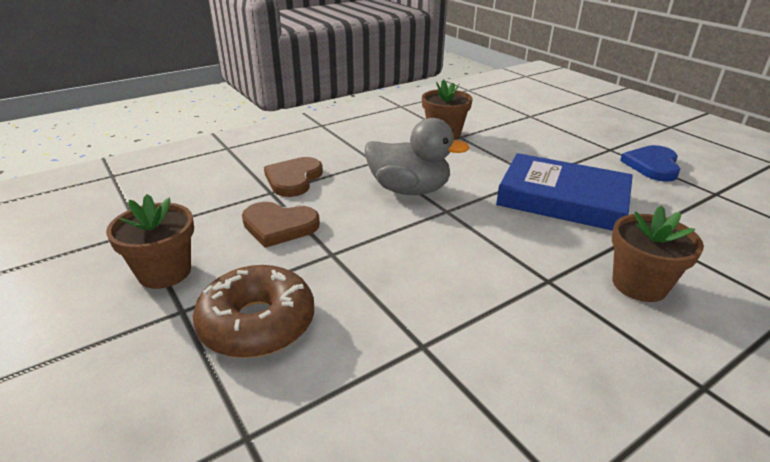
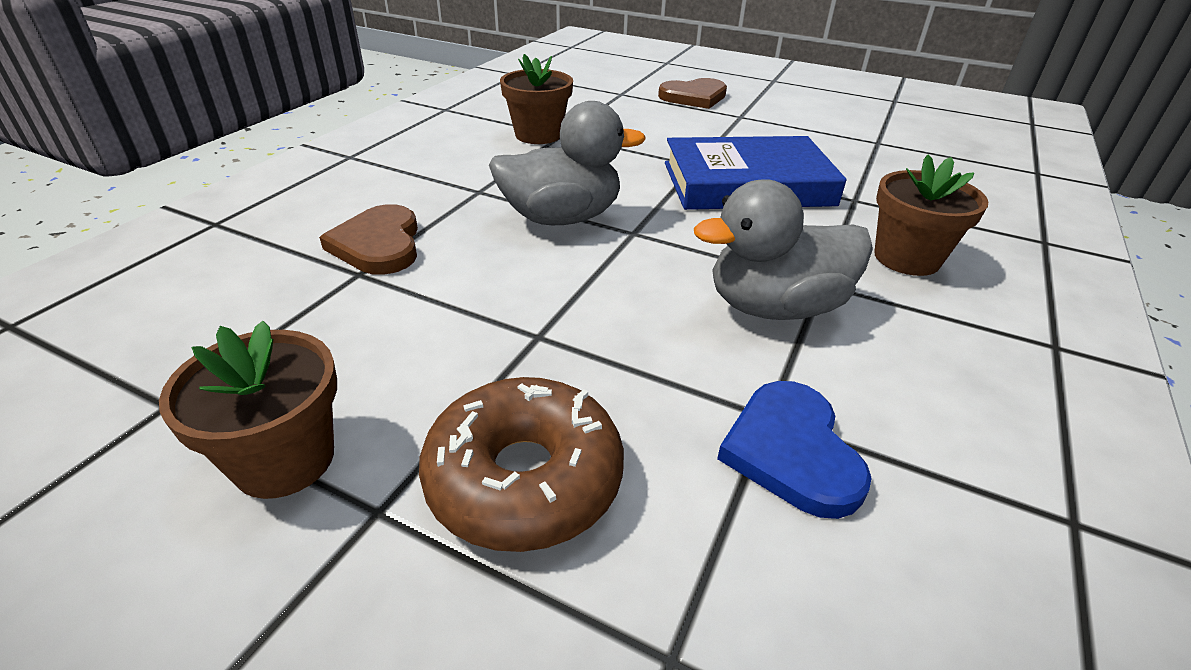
camera: 30 degrees left, 5 degrees up
(279, 226) = (420, 320): brown heart -> brown heart (694, 97)
(495, 285) = (774, 307): none -> grey duck
(652, 165) = (797, 125): blue heart -> blue heart (791, 451)

